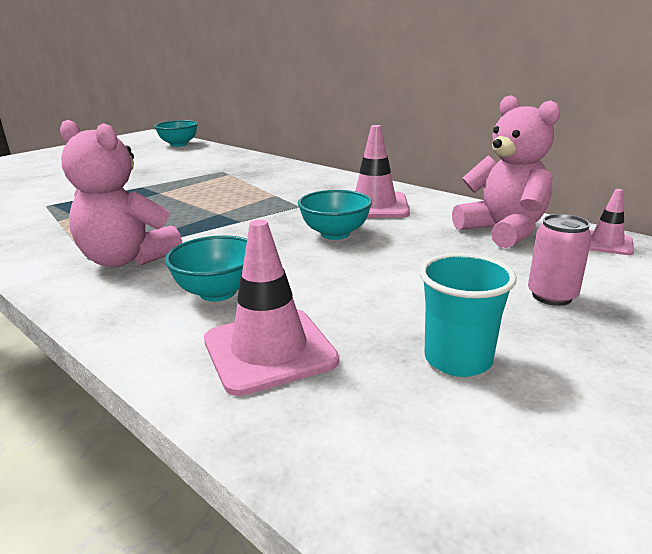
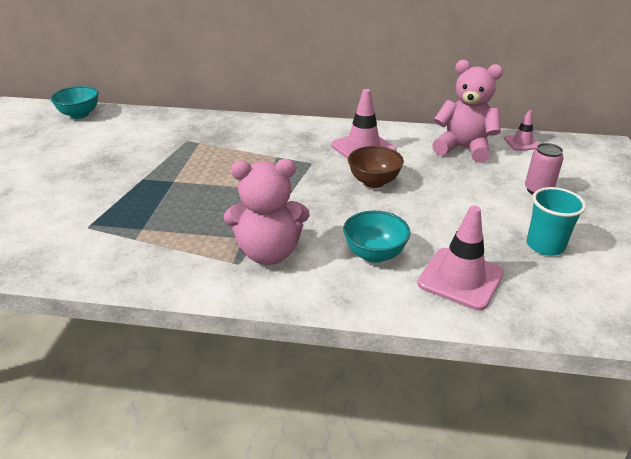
camera: 35 degrees left, 10 degrees up
(335, 234) = (374, 182): turquoise bowl -> brown bowl

